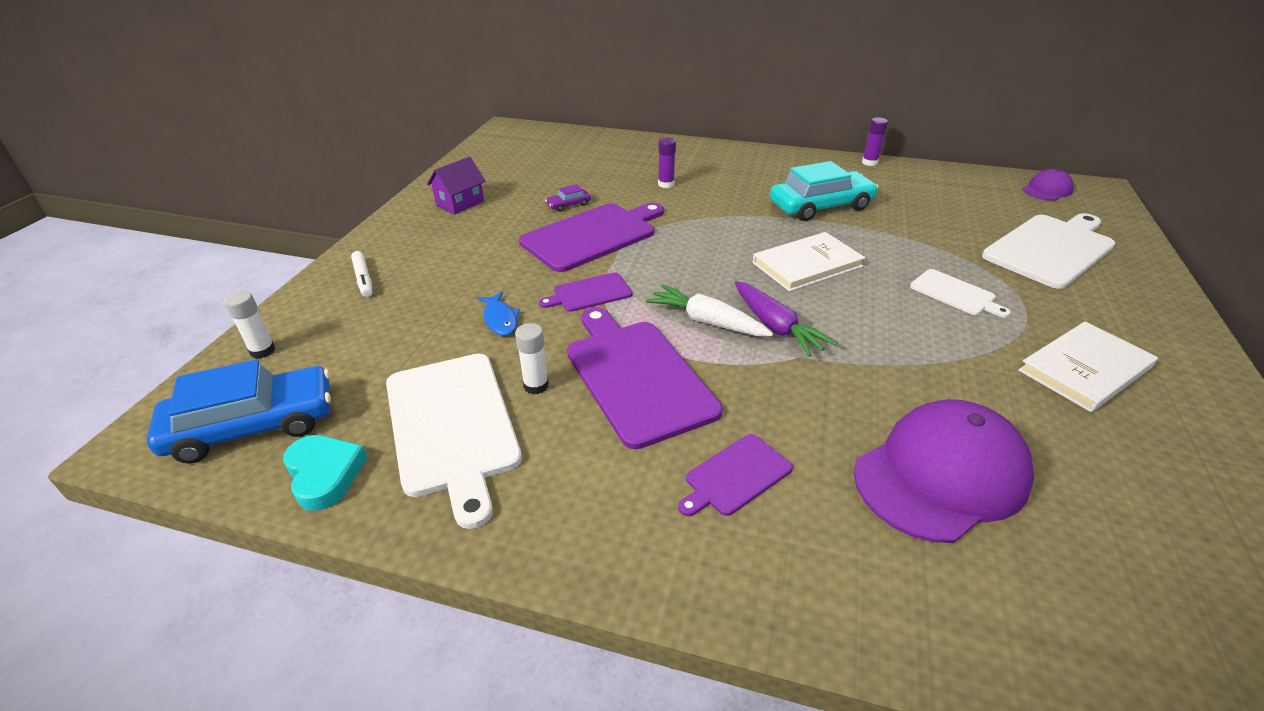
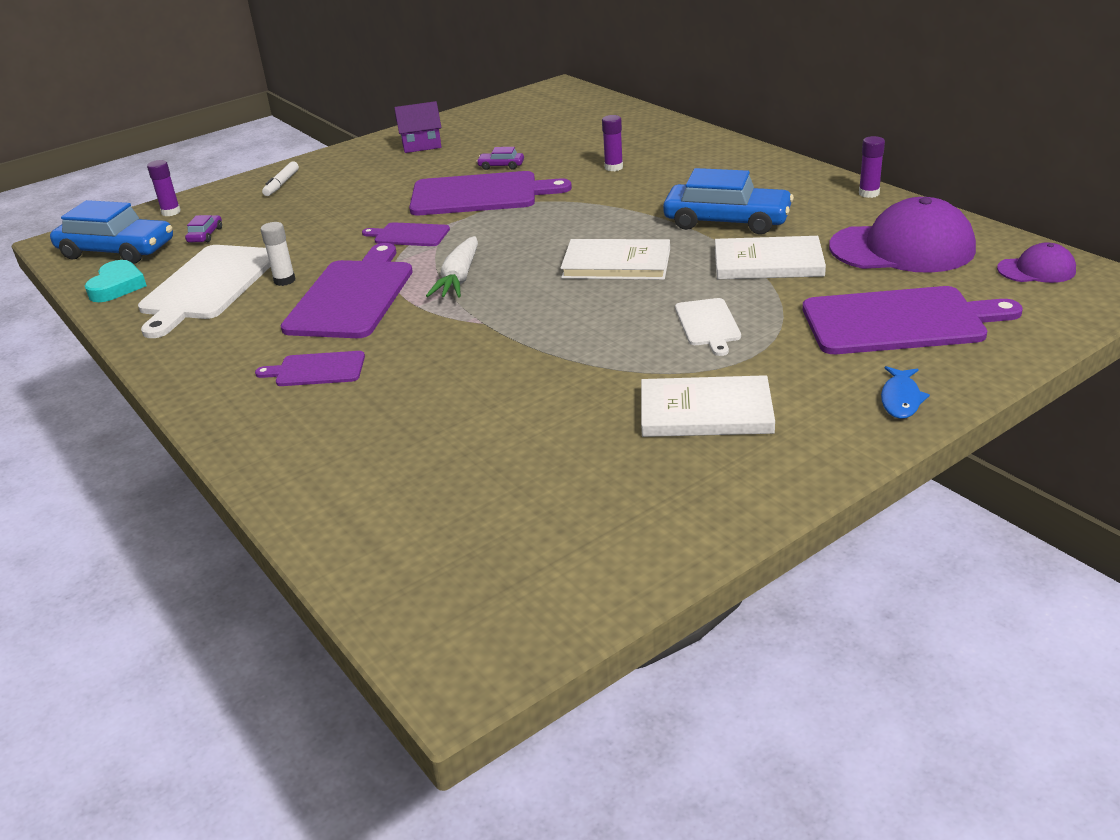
camera: 40 degrees right, 5 degrees down
(262, 351) = (171, 212): white glue stick -> purple glue stick
(354, 365) = (205, 235): none -> purple car
(500, 319) = (324, 234): blue fish -> blue fish (901, 399)
(706, 321) = (459, 279): white carrot -> white carrot turned 150 degrees counterclockwise
(776, 327) = (503, 299): purple carrot -> none
(820, 206) = (727, 221): turquoise car -> blue car
(903, 231) = (768, 263): none -> white book
(941, 474) = (445, 421): purple cap -> purple cap (902, 248)
(1051, 249) = (900, 321): white cutting board -> purple cutting board

